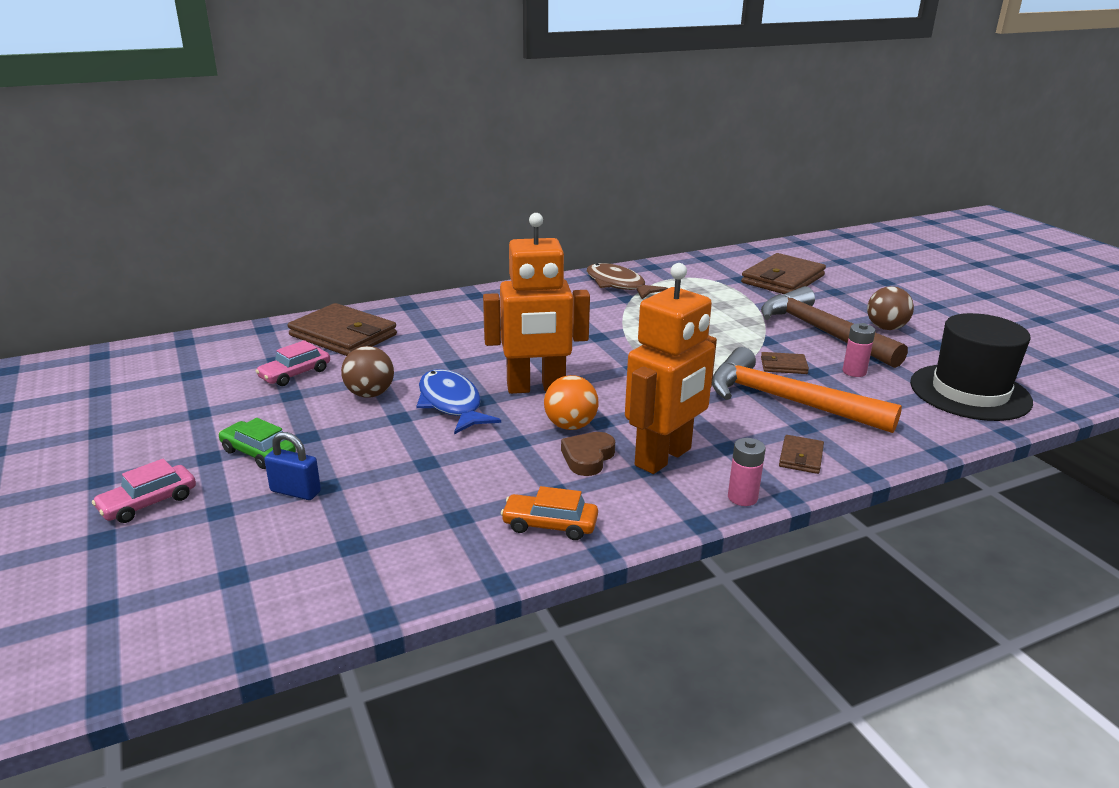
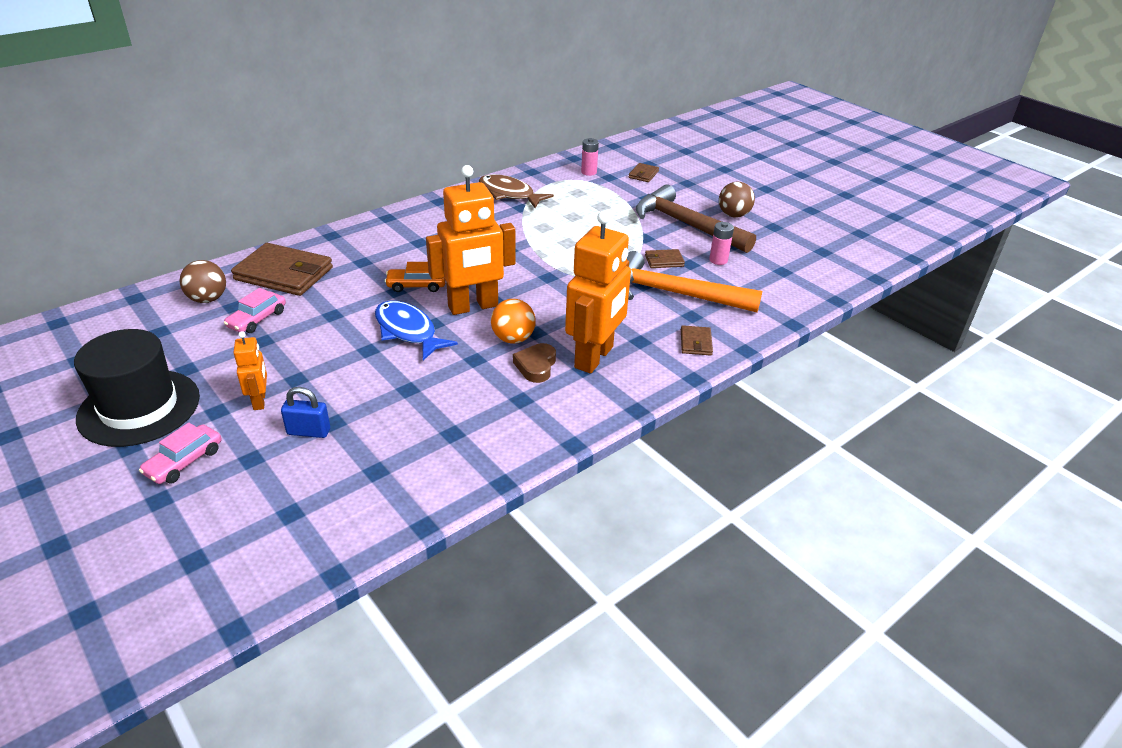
camera: 15 degrees left, 10 degrees up
(258, 453) = (260, 401): green car -> orange robot
(370, 394) = (333, 331): brown ball -> brown ball (208, 299)
(550, 525) = (525, 429): orange car -> orange car (416, 285)
(742, 497) = (662, 384): pink battery -> pink battery (589, 172)
(782, 279) = (643, 174): brown wallet -> brown wallet, size x0.47
(969, 392) = (805, 268): black hat -> black hat (139, 407)

